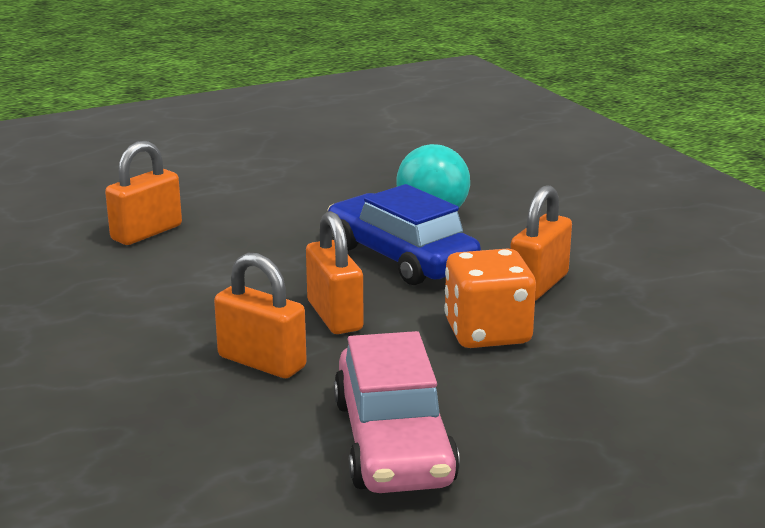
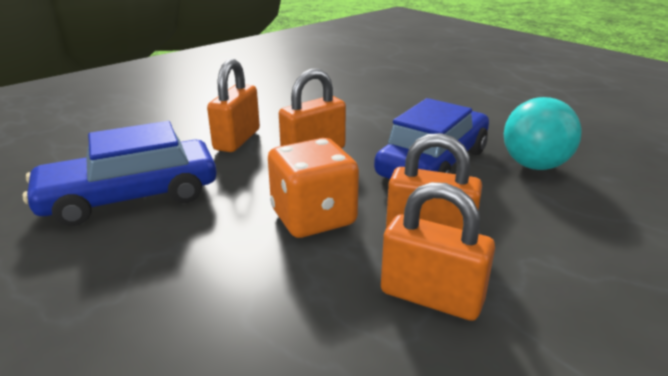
camera: 75 degrees right, 5 degrees up
(146, 233) = (398, 83): orange padlock -> orange padlock (431, 297)
(393, 441) = (130, 197): pink car -> blue car

